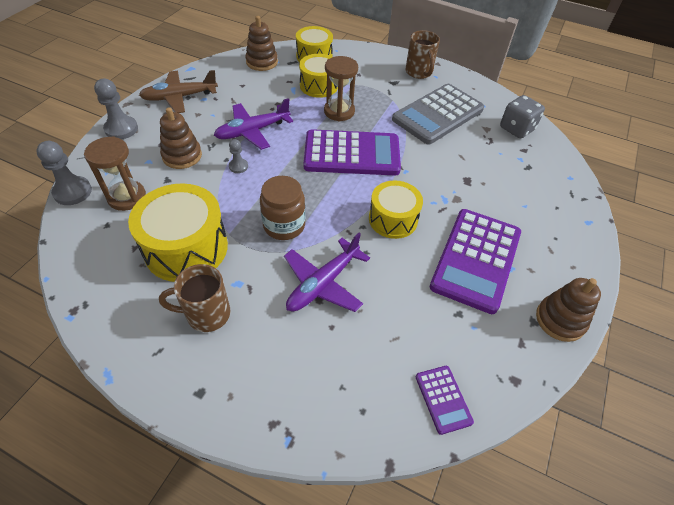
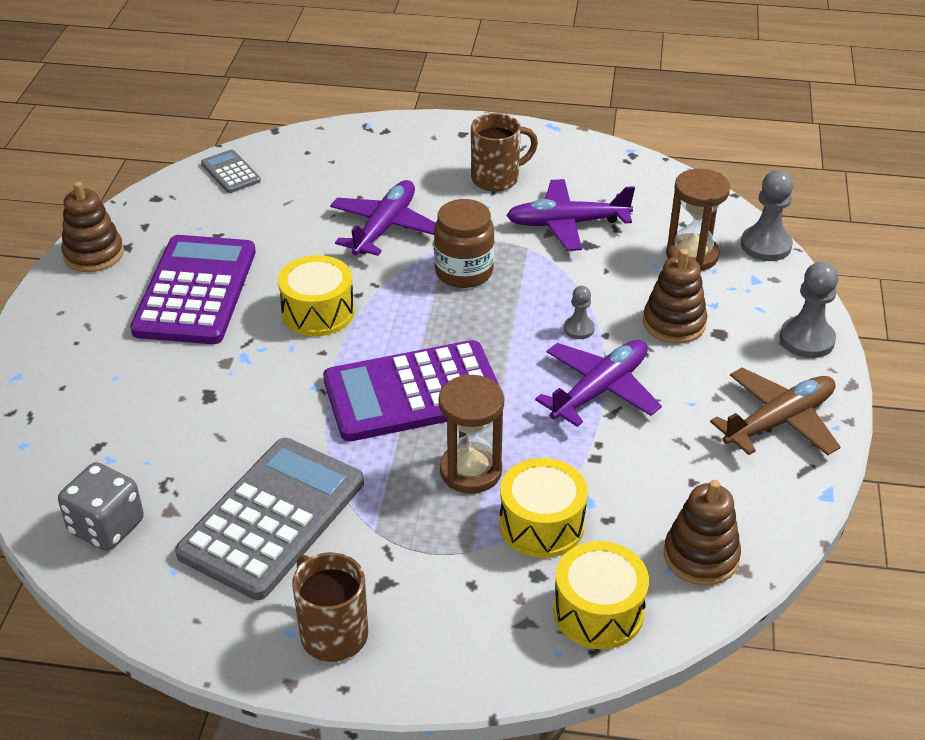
camera: 165 degrees right, 10 degrees down
(186, 248) = (567, 224): yellow drum -> purple plane
(443, 399) = (230, 172): purple calculator -> grey calculator

